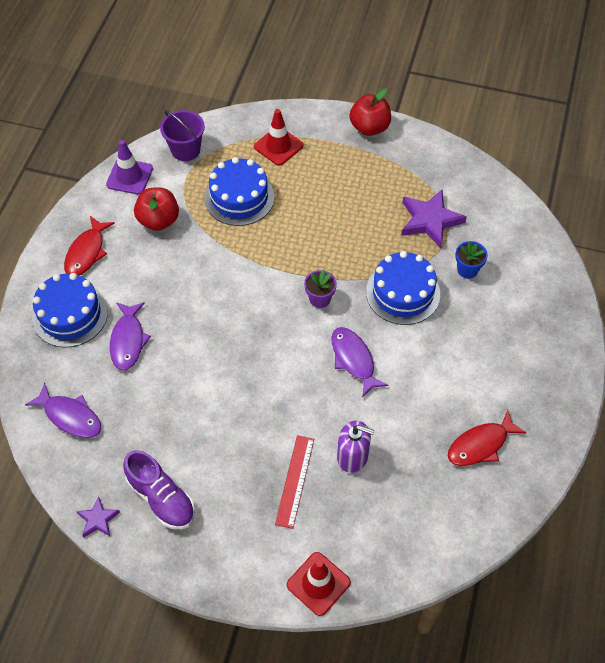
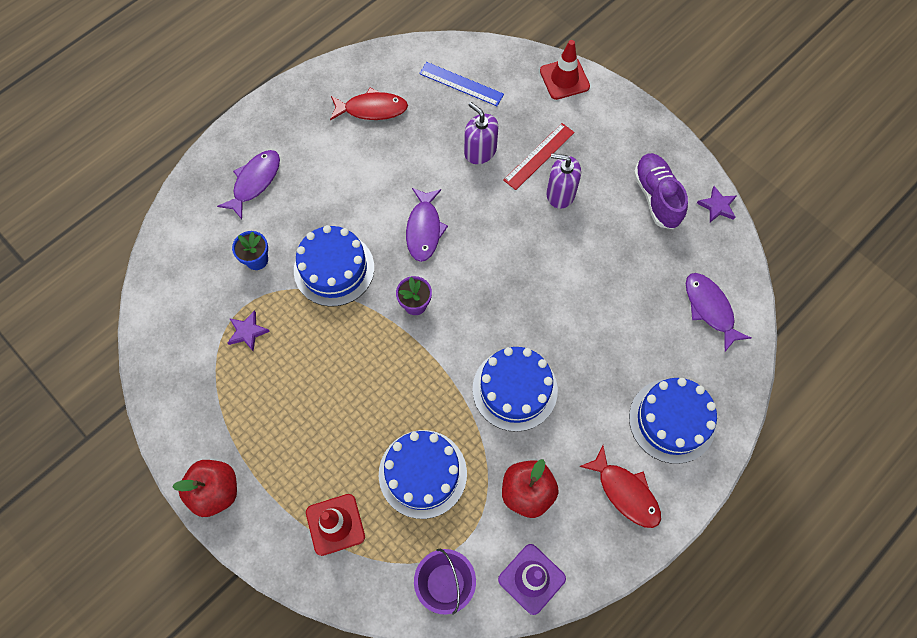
camera: 150 degrees left, 10 degrees up
(87, 252) = (625, 492): red fish -> red fish turned 90 degrees clockwise
(128, 340) = (624, 359): purple fish -> purple fish (255, 182)
(204, 278) = (515, 389): none -> blue cake
(254, 453) = (560, 193): none -> purple soap dispenser
(417, 518) = (461, 84): none -> blue ruler
(430, 220) = (247, 332): purple star -> purple star, size x0.54

